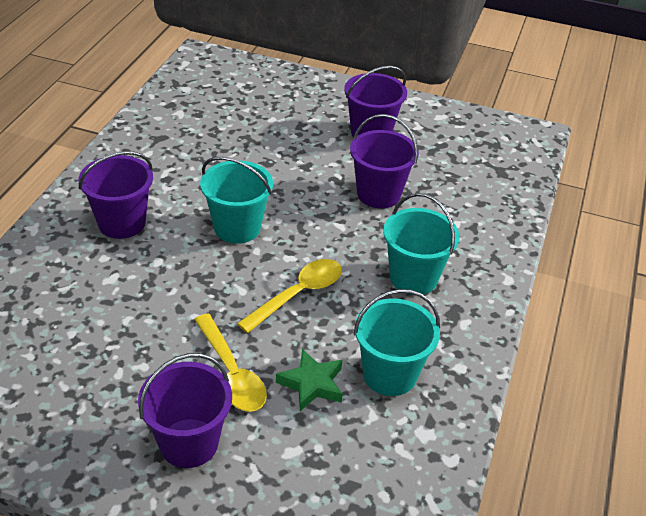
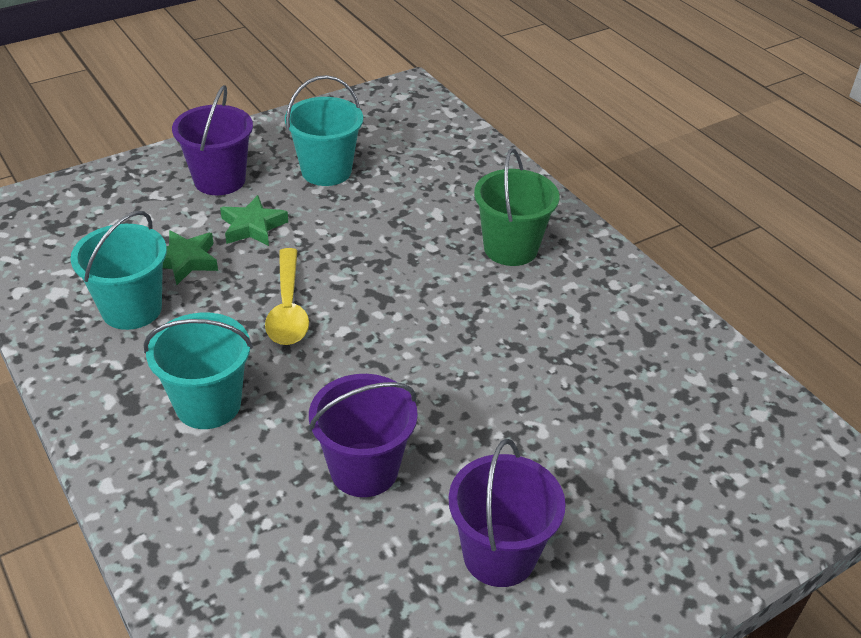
camera: 130 degrees right, 0 degrees up
(122, 223) = (510, 248): purple bucket -> green bucket
(231, 373) = (253, 227): yellow spoon -> green star
(237, 228) = (426, 318): turquoise bucket -> turquoise bucket (326, 171)

